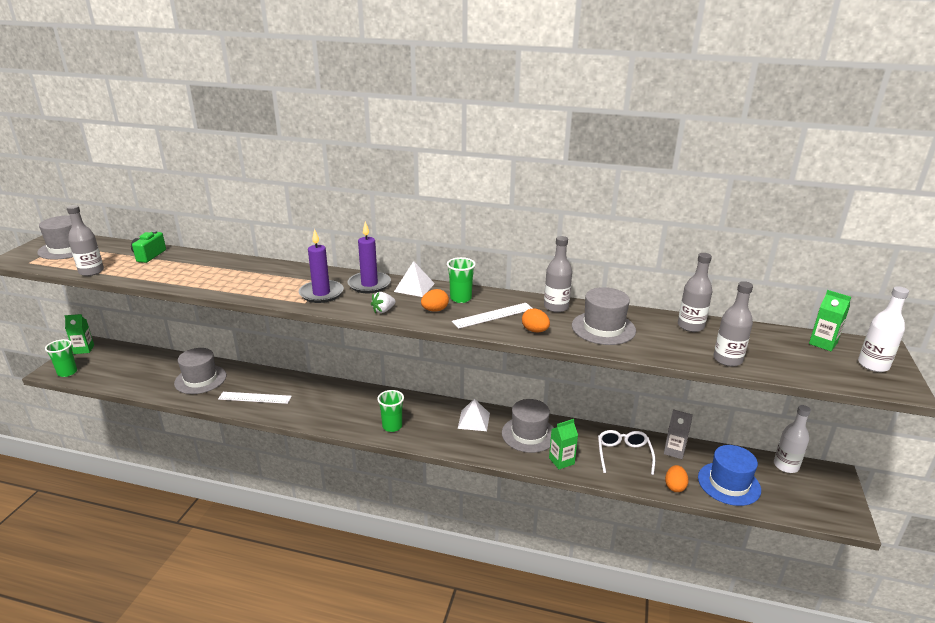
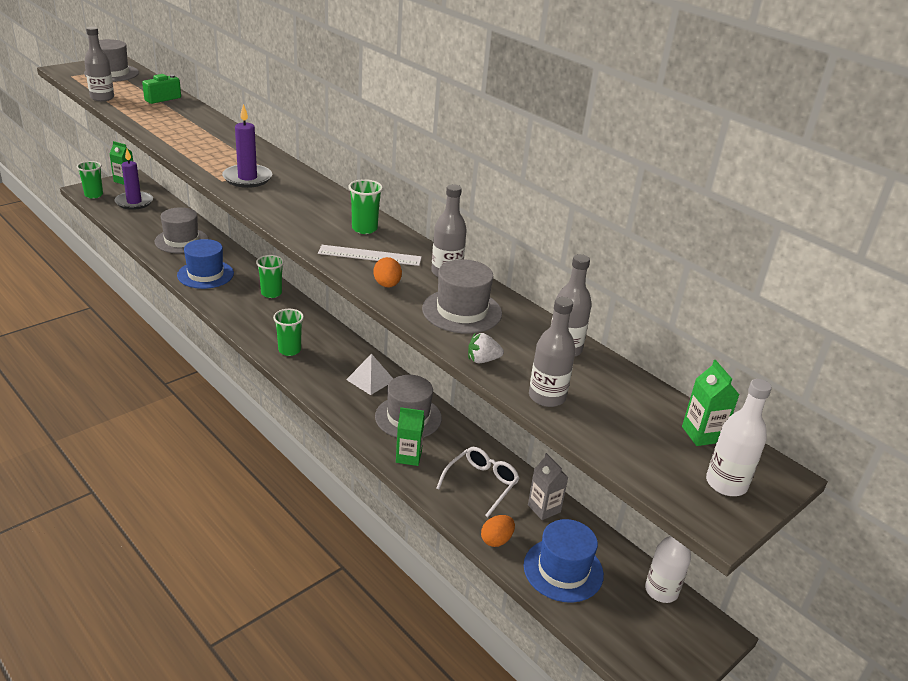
camera: 30 degrees right, 5 degrees up
(255, 398) = (205, 274): white ruler -> blue hat
(326, 390) = (271, 293): none -> green cup
(369, 284) = (301, 185): purple candle -> purple candle (134, 202)
(383, 310) = (276, 212): white strawberry -> white strawberry (482, 360)
(414, 287) = (337, 203): white pyramid -> none
(435, 310) = (323, 230): orange egg -> none

